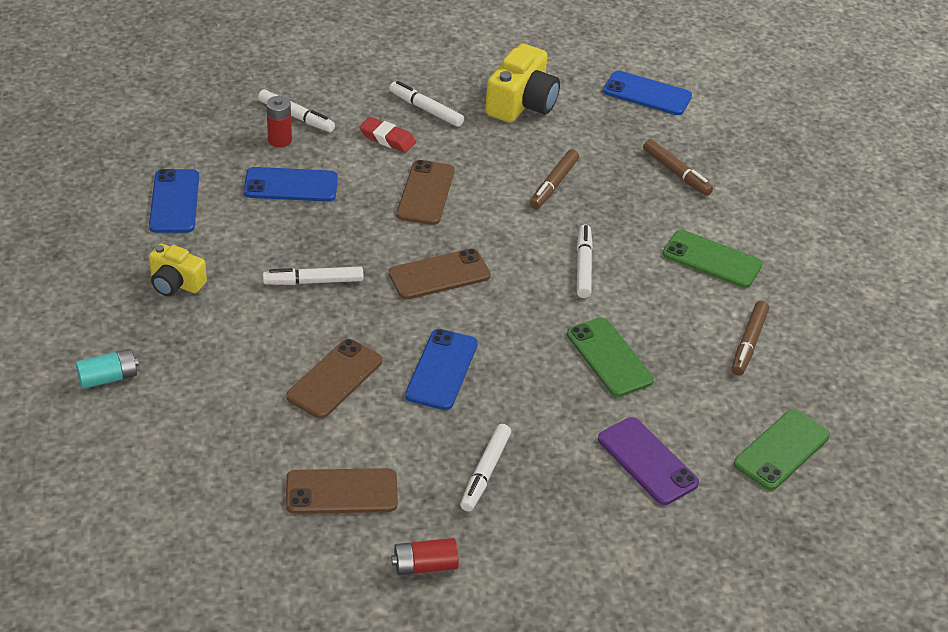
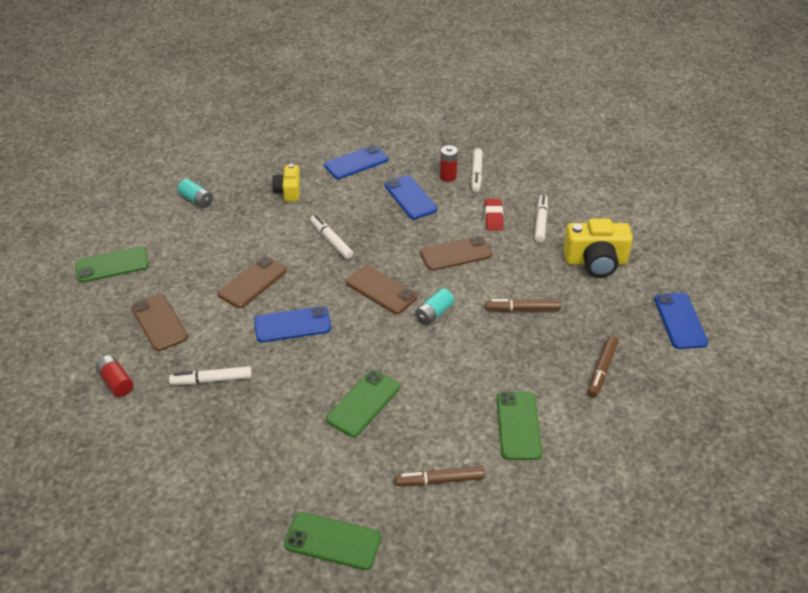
camera: 65 degrees right, 0 degrees up
(178, 509) = (112, 265): none -> green phone
(334, 379) = (252, 282): brown phone -> brown phone turned 60 degrees counterclockwise
(510, 250) = (434, 313): none -> turquoise battery
(583, 266) = (448, 356): white marker -> none
(647, 461) = (271, 461): purple phone -> none

